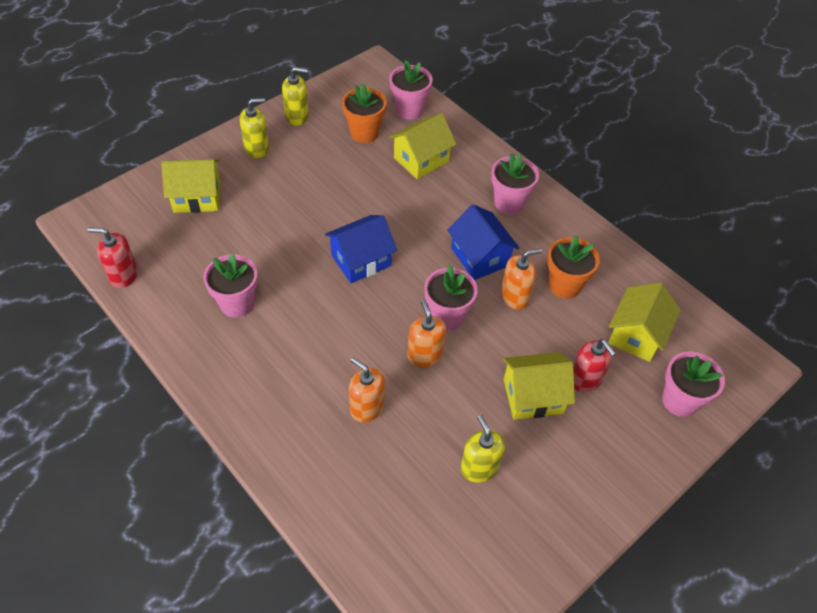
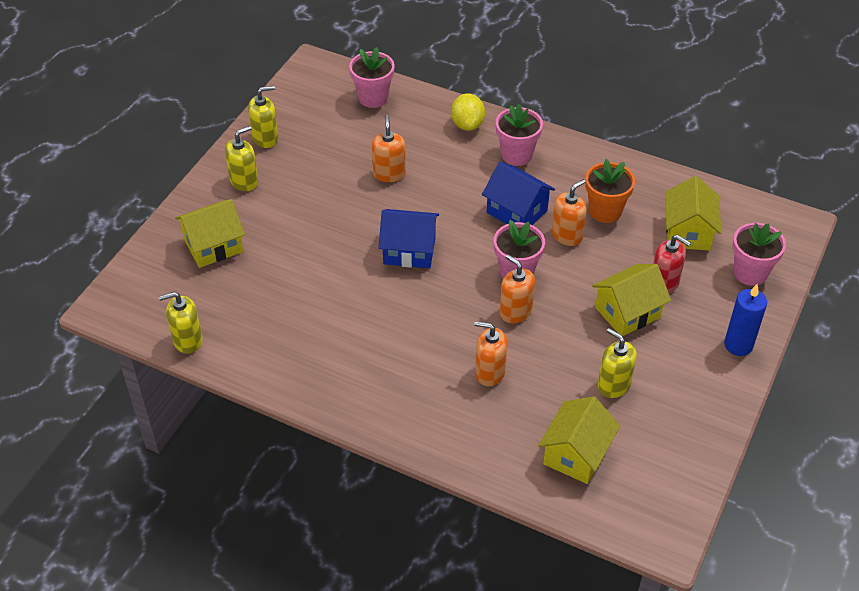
camera: 20 degrees left, 5 degrees down
(123, 275) = (187, 340): red soap dispenser -> yellow soap dispenser
(237, 303) = (316, 327): pink flower pot -> none
(361, 260) = (409, 251): blue house -> blue house turned 60 degrees clockwise
(364, 133) = (342, 133): orange flower pot -> none
(384, 182) = (389, 174): none -> orange soap dispenser
(421, 159) = (412, 141): yellow house -> yellow house (576, 454)
(479, 160) = (467, 124): none -> yellow lemon
(629, 474) = (738, 345): none -> blue candle

